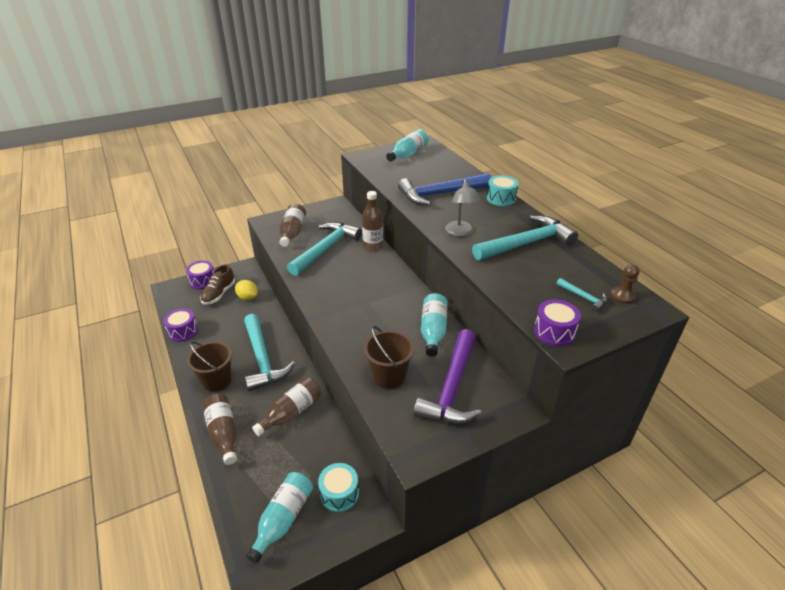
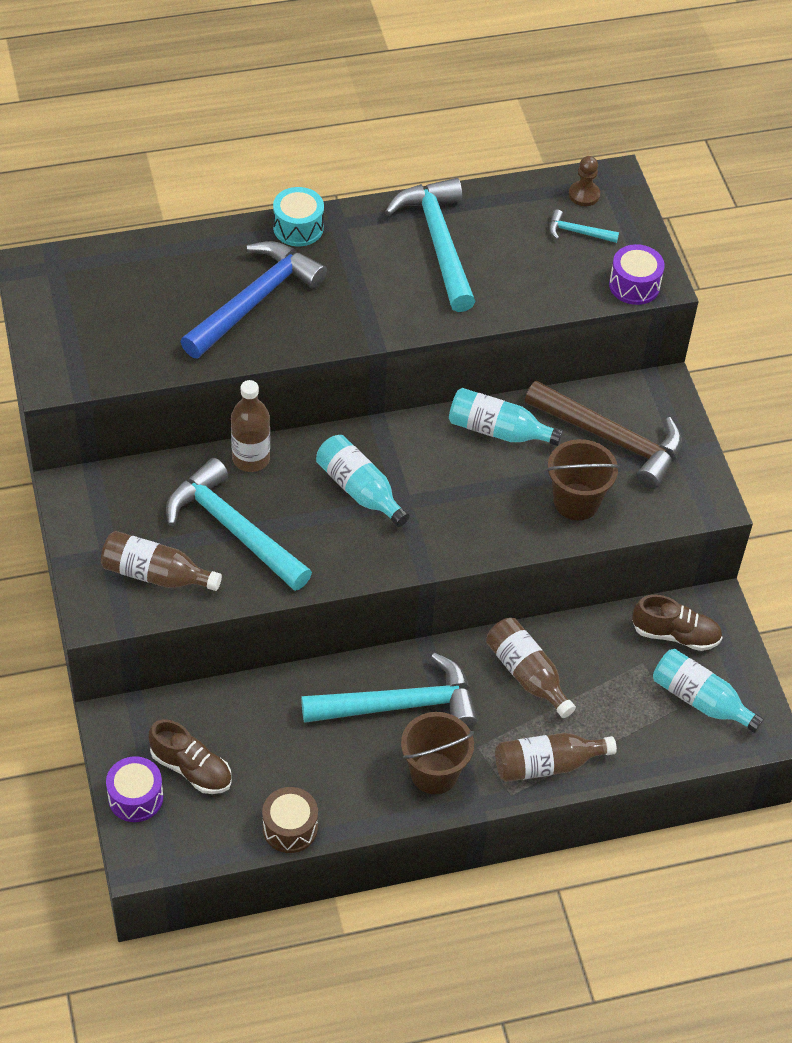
camera: 80 degrees left, 15 degrees up
(183, 331) = (290, 828): purple drum -> brown drum
(247, 297) = (218, 719): yellow lemon -> none
(339, 494) = (675, 635): turquoise drum -> brown shoe
(408, 154) = (75, 306): turquoise bottle -> turquoise bottle (359, 490)
(440, 194) = (255, 300): blue hammer -> blue hammer turned 135 degrees counterclockwise
(452, 388) = (612, 439): purple hammer -> brown hammer
(460, 232) = (386, 308): grey lamp -> none
(583, 297) = (577, 232): turquoise hammer -> turquoise hammer turned 135 degrees counterclockwise

